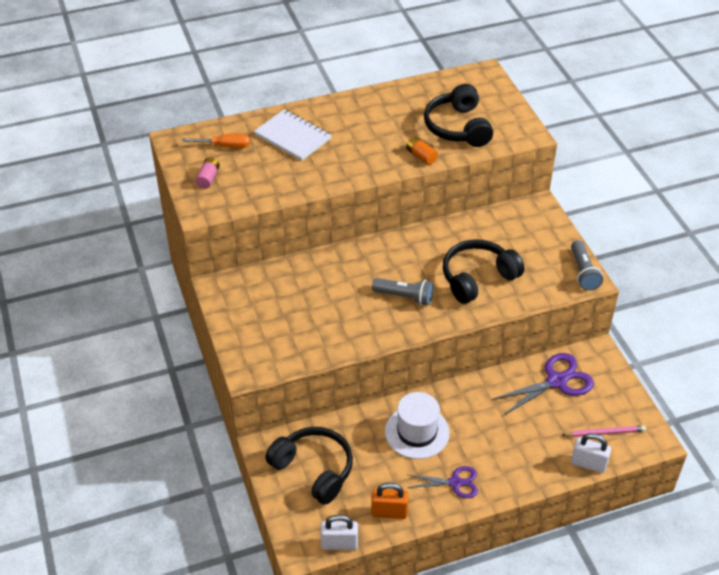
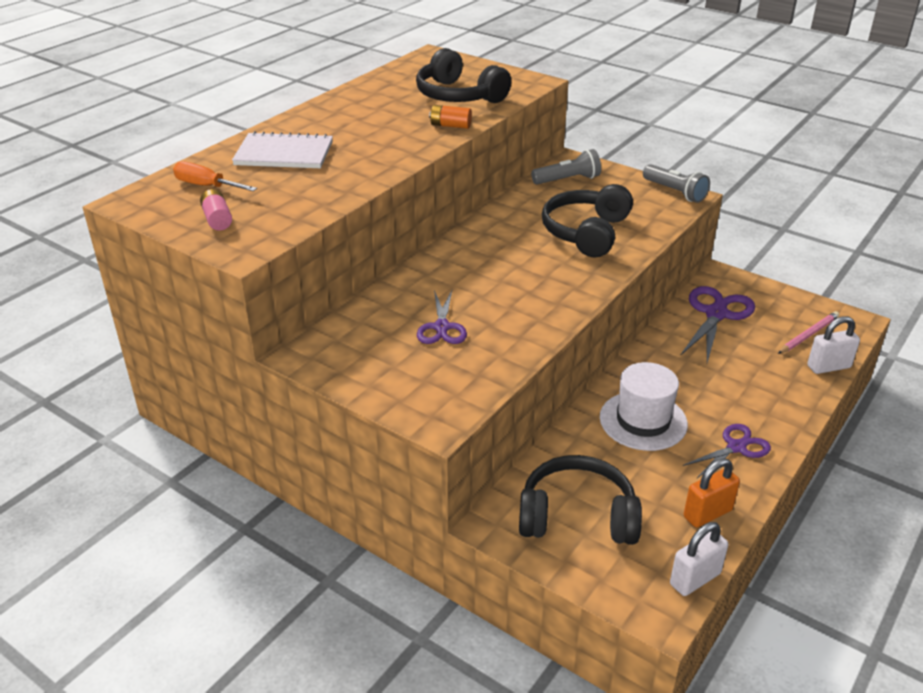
camera: 35 degrees left, 10 degrees down
(225, 146) = (207, 186): orange screwdriver -> orange screwdriver turned 120 degrees counterclockwise
(310, 308) = (442, 327): none -> purple scissors
(405, 297) = (534, 276): grey flashlight -> grey flashlight (568, 180)

